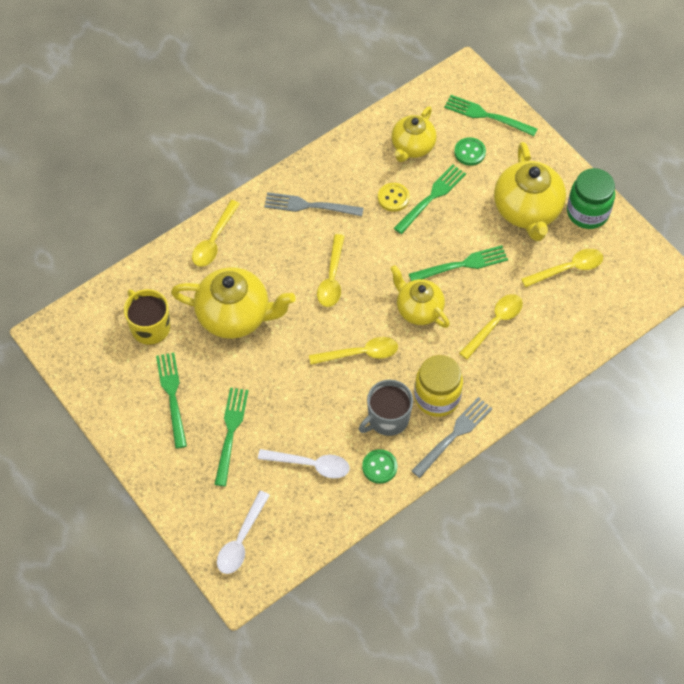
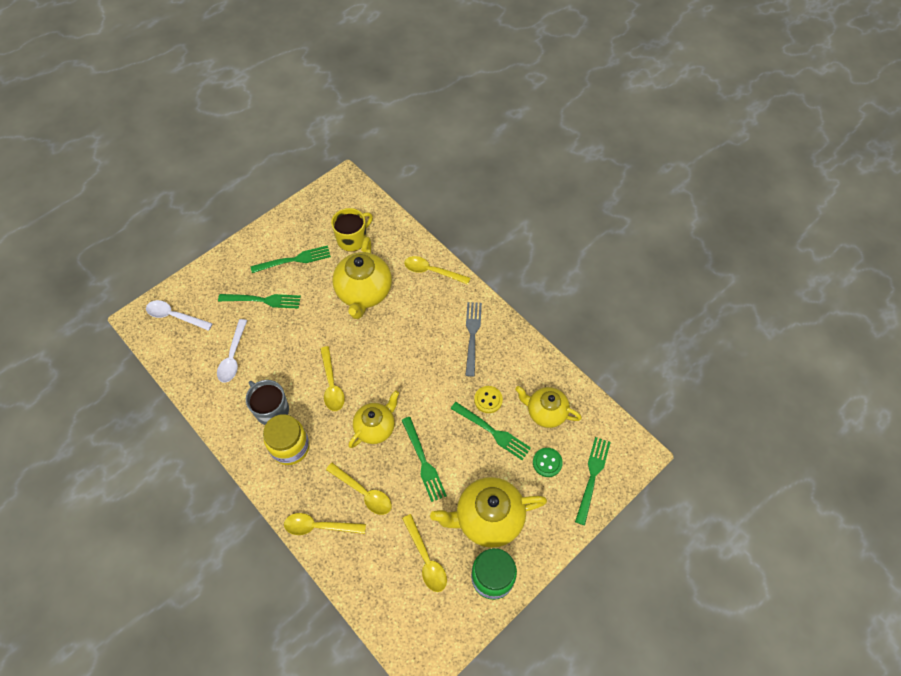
camera: 85 degrees right, 0 degrees up
(332, 278) = (402, 358): yellow spoon -> yellow spoon (319, 526)
(379, 467) = (228, 406): green button -> none
(454, 435) = (254, 463): grey fork -> none

